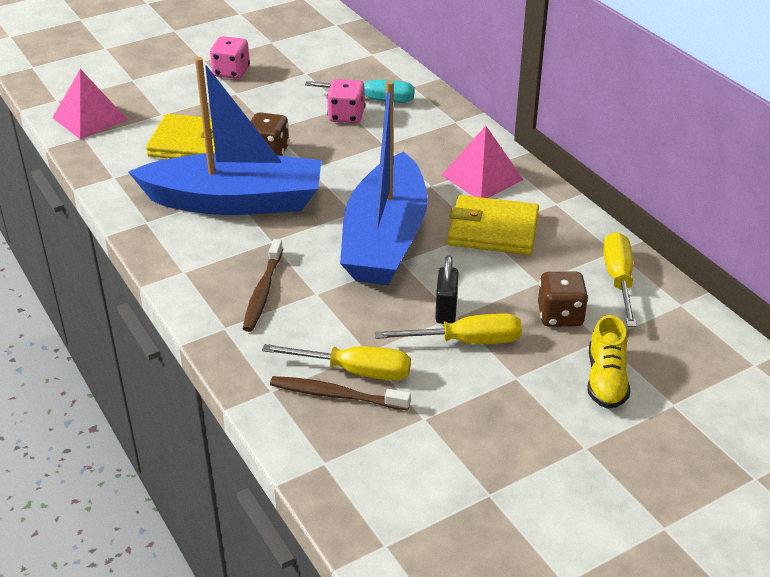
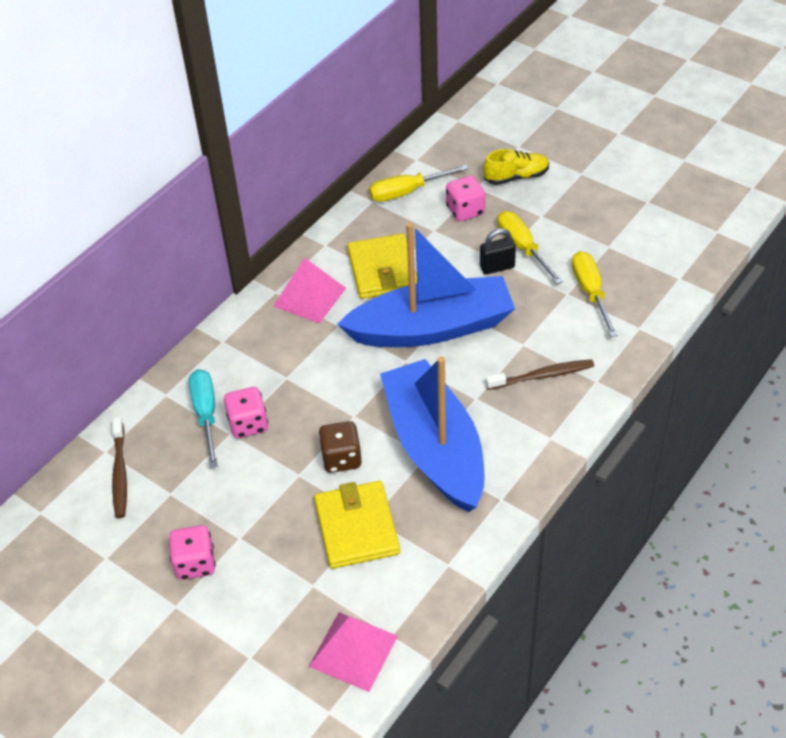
camera: 110 degrees left, 10 degrees up
(336, 395) = (619, 294): brown toothbrush -> brown toothbrush (120, 473)
(560, 316) = (465, 210): brown dice -> pink dice

